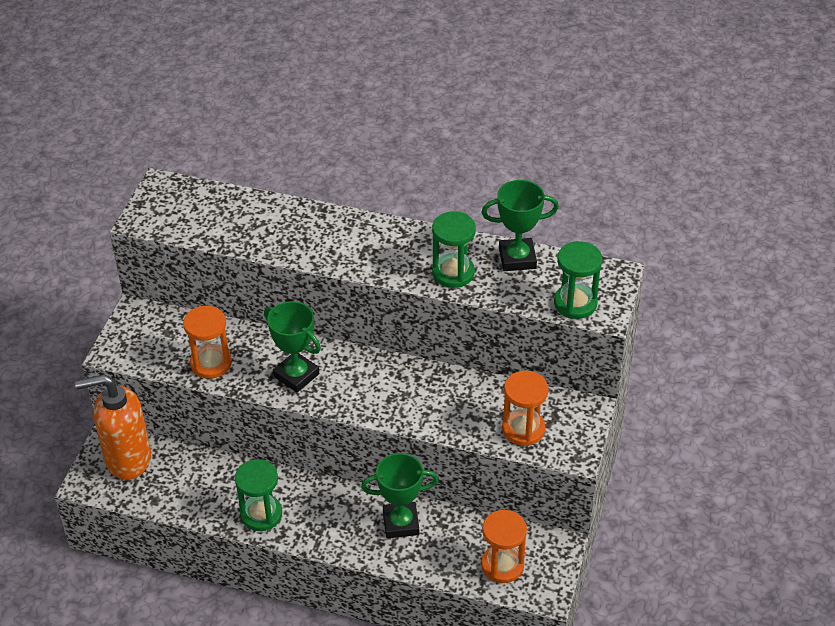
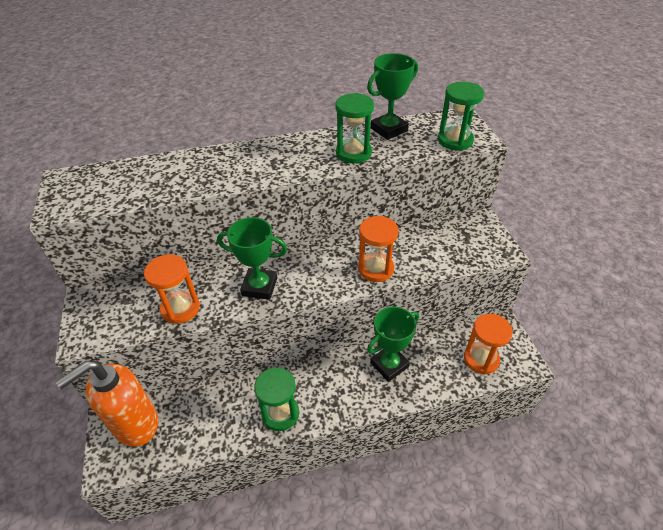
camera: 30 degrees left, 0 degrees up
(523, 429) = (455, 251): orange hourglass -> orange hourglass (375, 269)

